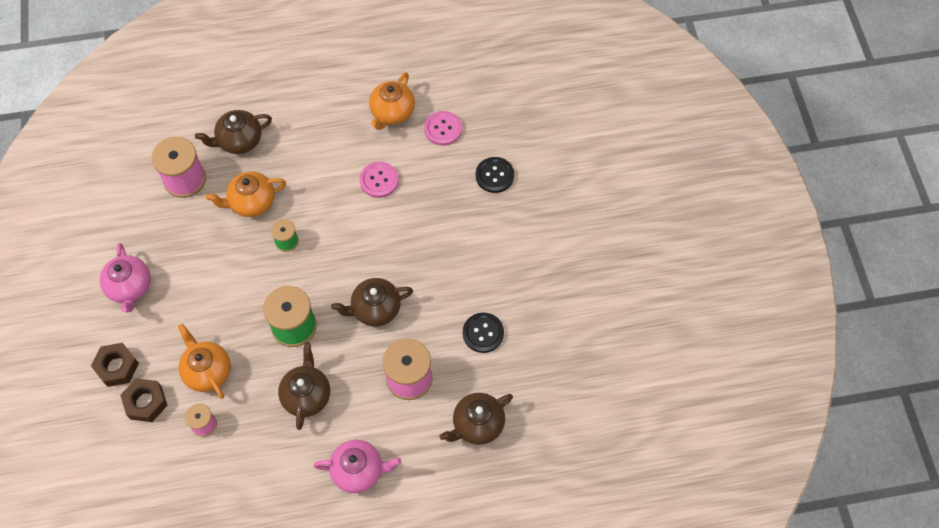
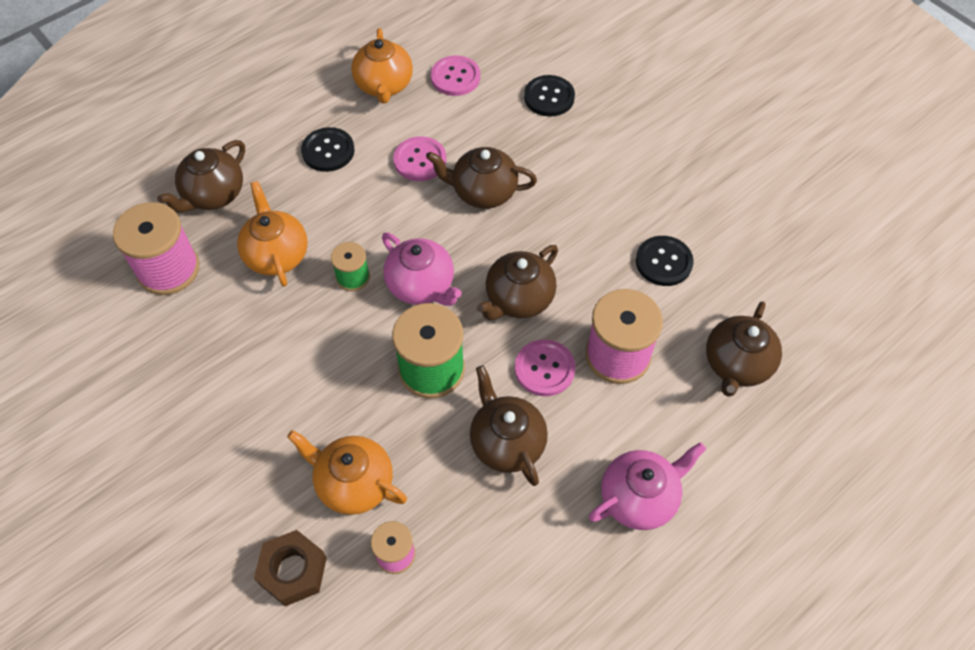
camera: 30 degrees left, 5 degrees down
(117, 367) = (220, 546): brown nut -> none
(130, 287) = (174, 434): pink teapot -> pink teapot (421, 286)
(252, 202) = (277, 255): orange teapot -> orange teapot turned 120 degrees clockwise
(326, 144) = (328, 151): none -> black button
(359, 362) = (544, 369): none -> pink button
(403, 224) = (483, 192): none -> brown teapot

